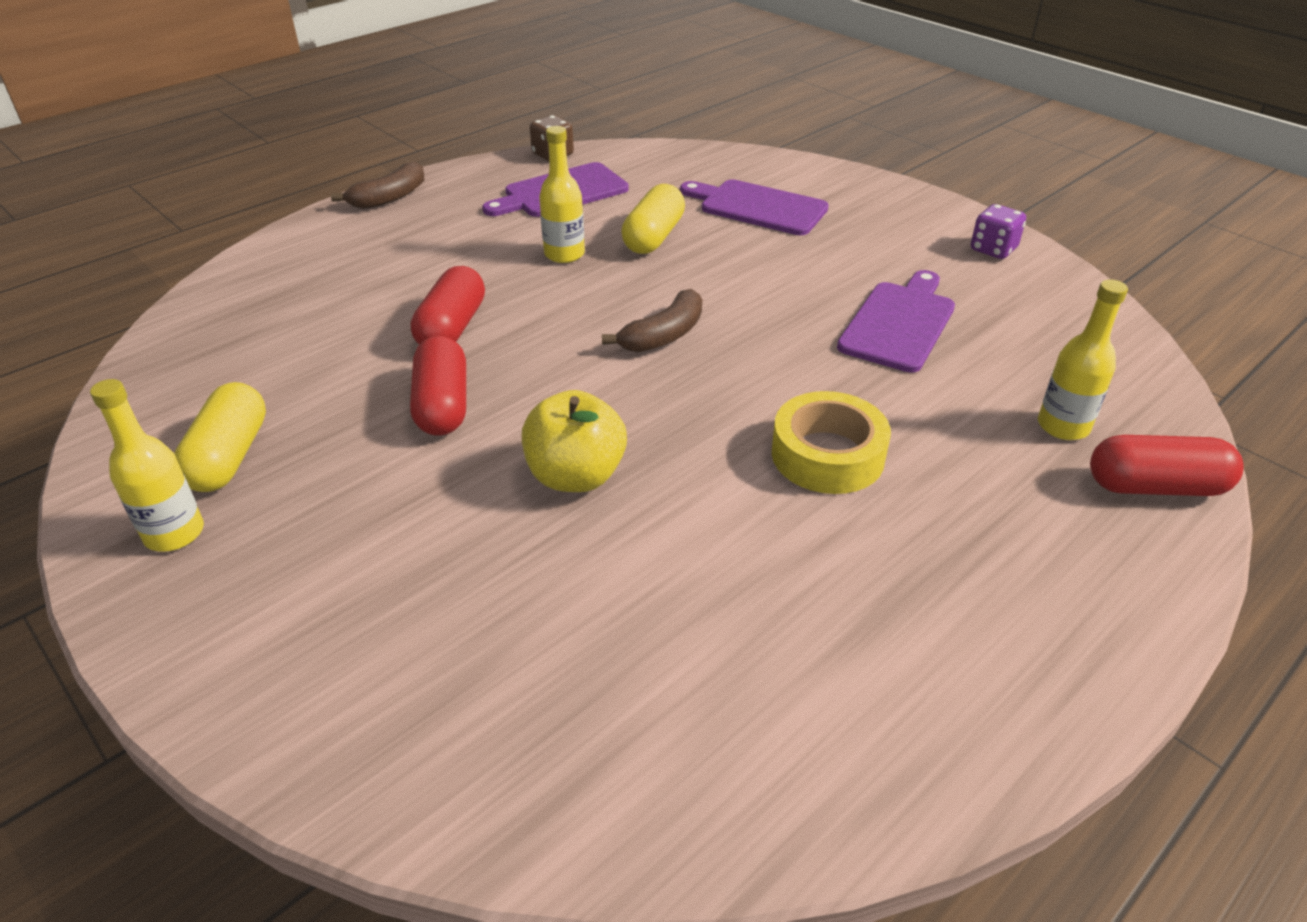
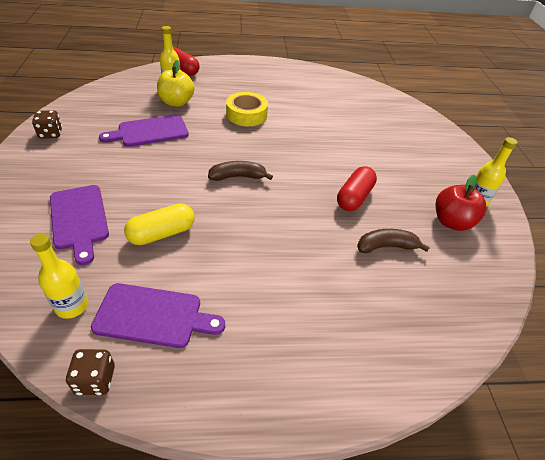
camera: 145 degrees left, 5 degrees up
(229, 457) = (451, 222): yellow capsule -> red apple
(389, 198) = (272, 405): brown banana -> brown banana (386, 246)
(452, 328) = (322, 235): red capsule -> none
(564, 254) = (221, 251): yellow bottle -> yellow bottle (72, 306)
(576, 476) = (328, 148): yellow apple -> yellow apple (176, 102)
(993, 249) = (51, 134): purple dice -> brown dice

